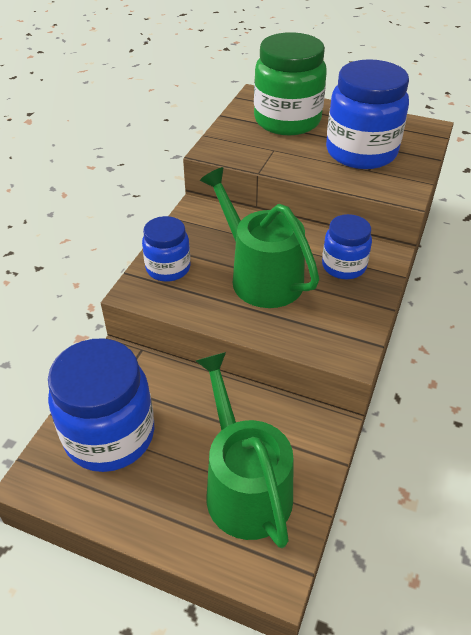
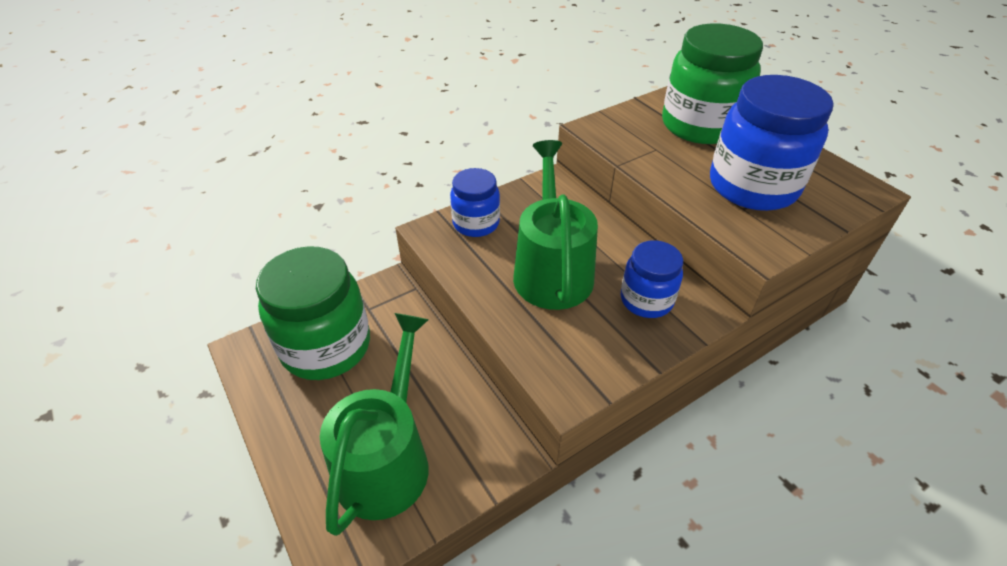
camera: 35 degrees right, 0 degrees up
(109, 435) = (326, 346): blue jar -> green jar

